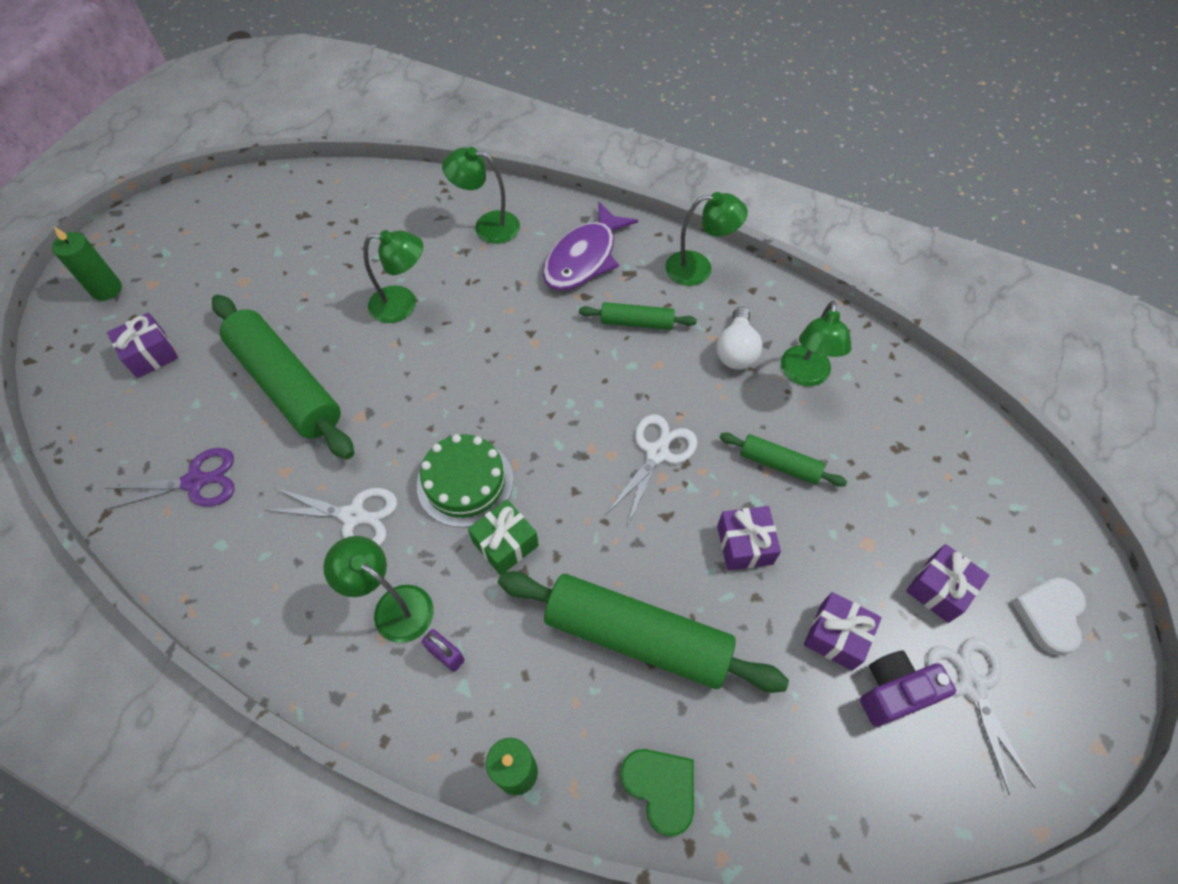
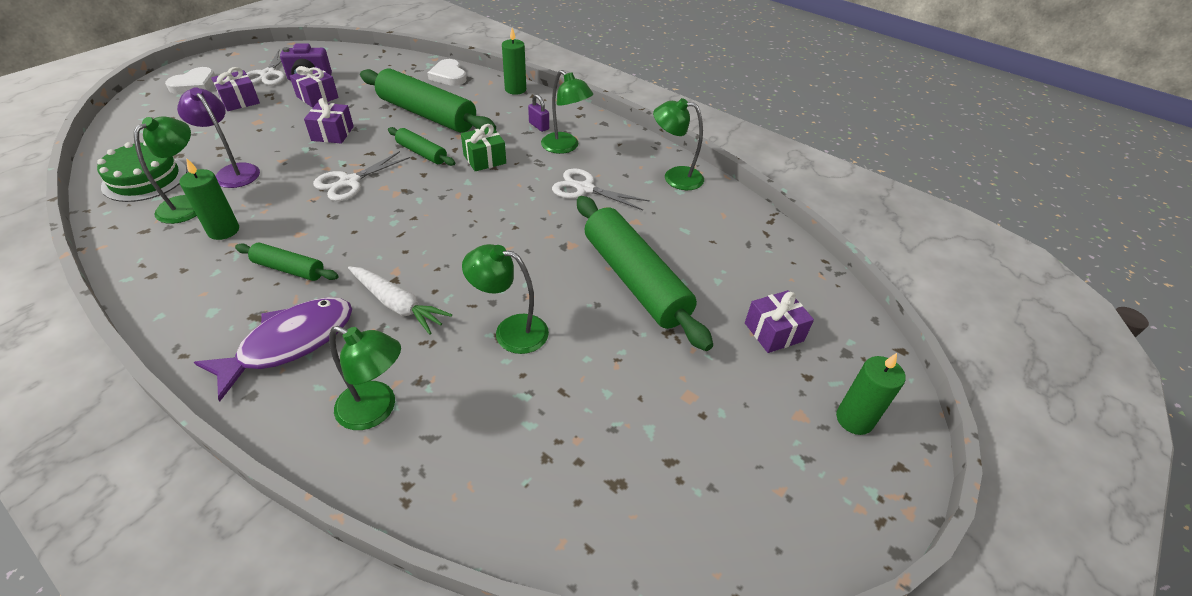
camera: 170 degrees left, 15 degrees down
(195, 482) = (705, 227): purple scissors -> none
(465, 482) = (499, 191): green cake -> green cake (145, 179)
(514, 308) = (398, 305): none -> white carrot
(660, 788) = (449, 76): green heart -> white heart
(699, 268) = (180, 306): green lamp -> green lamp (675, 177)
(736, 350) = (223, 230): white light bulb -> green candle
(779, 464) = (269, 161): green rolling pin -> green rolling pin (422, 153)
(805, 435) = (233, 172): none -> purple lamp

